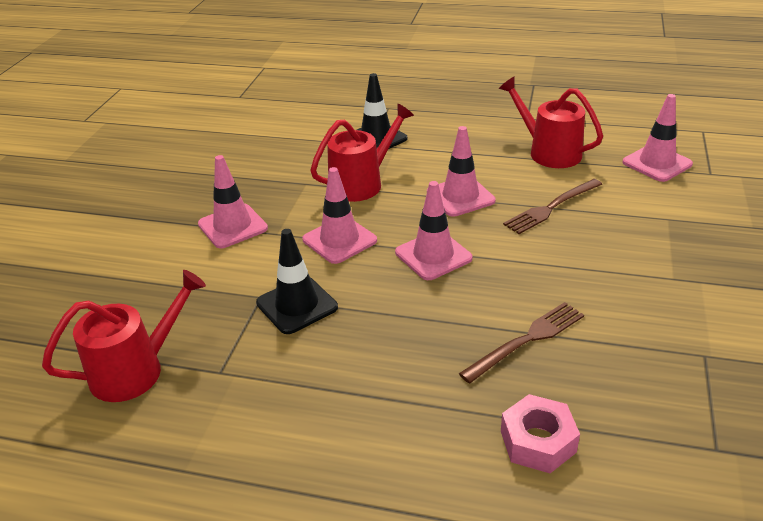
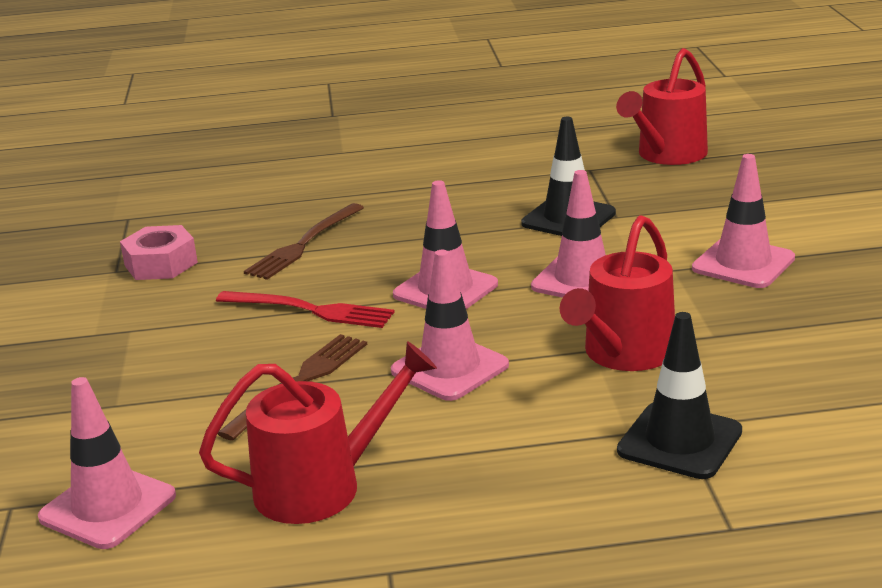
camera: 160 degrees right, 10 degrees down
(534, 262) = (310, 310): none -> red fork
(537, 441) = (280, 193): pink nut -> pink nut (161, 264)
(549, 152) = (321, 486): red watering can -> red watering can turned 45 degrees counterclockwise

